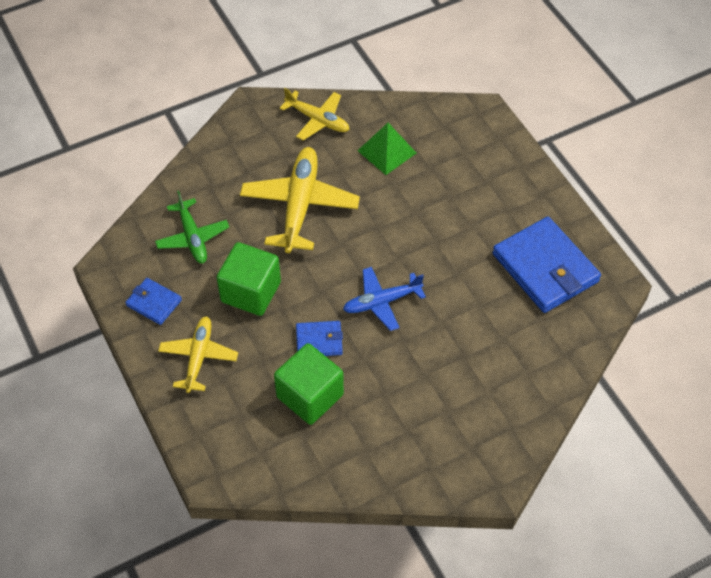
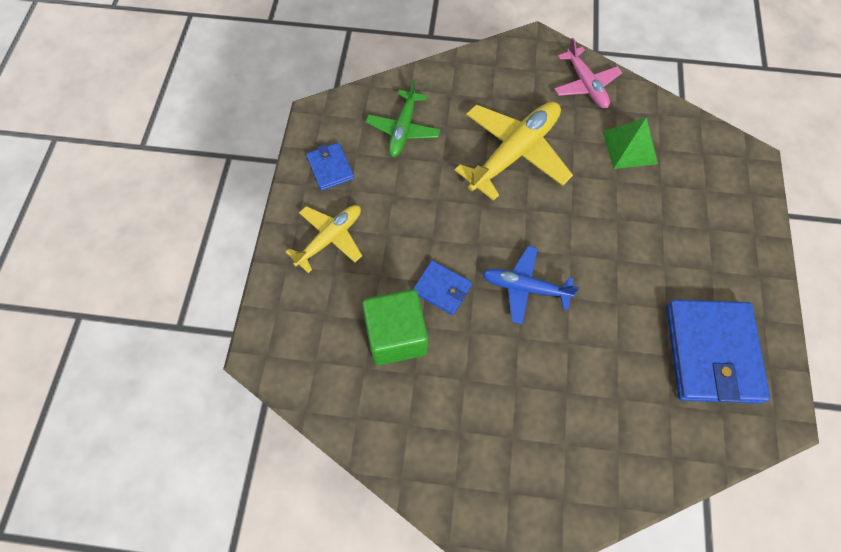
camera: 35 degrees right, 10 degrees up
(251, 292) = (415, 207): green cube -> none
(317, 120) = (585, 84): yellow plane -> pink plane

